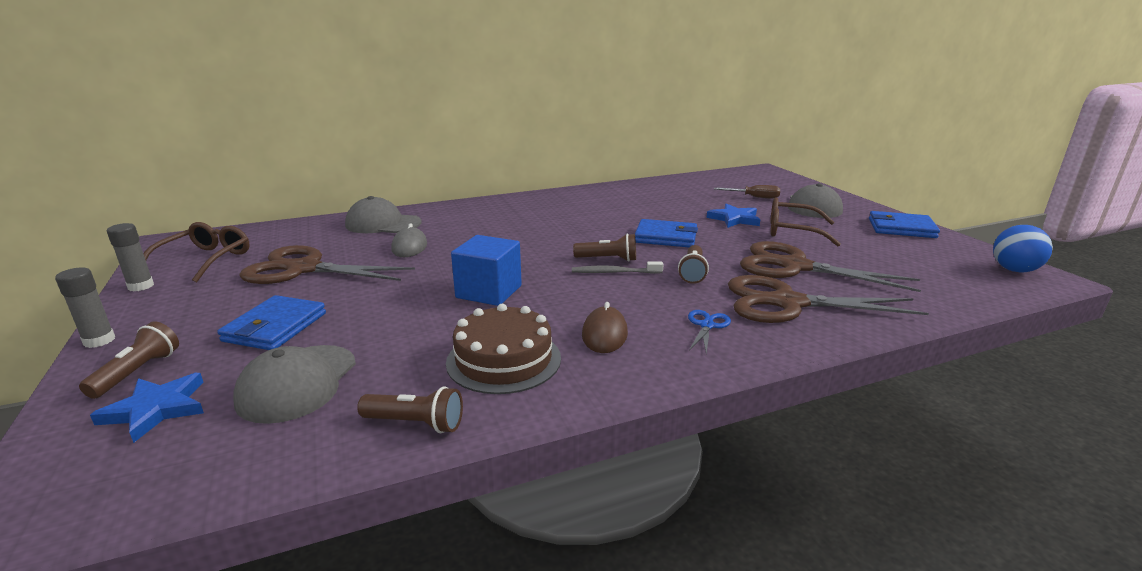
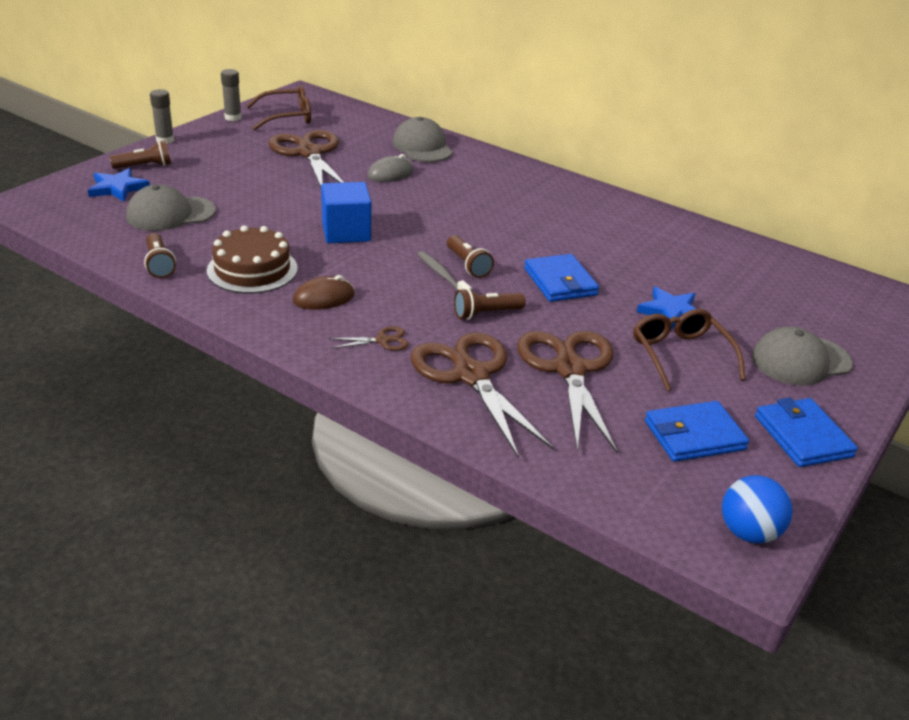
camera: 55 degrees right, 10 degrees up
(275, 327) = (224, 180): blue wallet -> blue wallet (694, 435)
(707, 325) = (383, 340): blue scissors -> brown scissors
(754, 197) = (773, 313): brown screwdriver -> none

